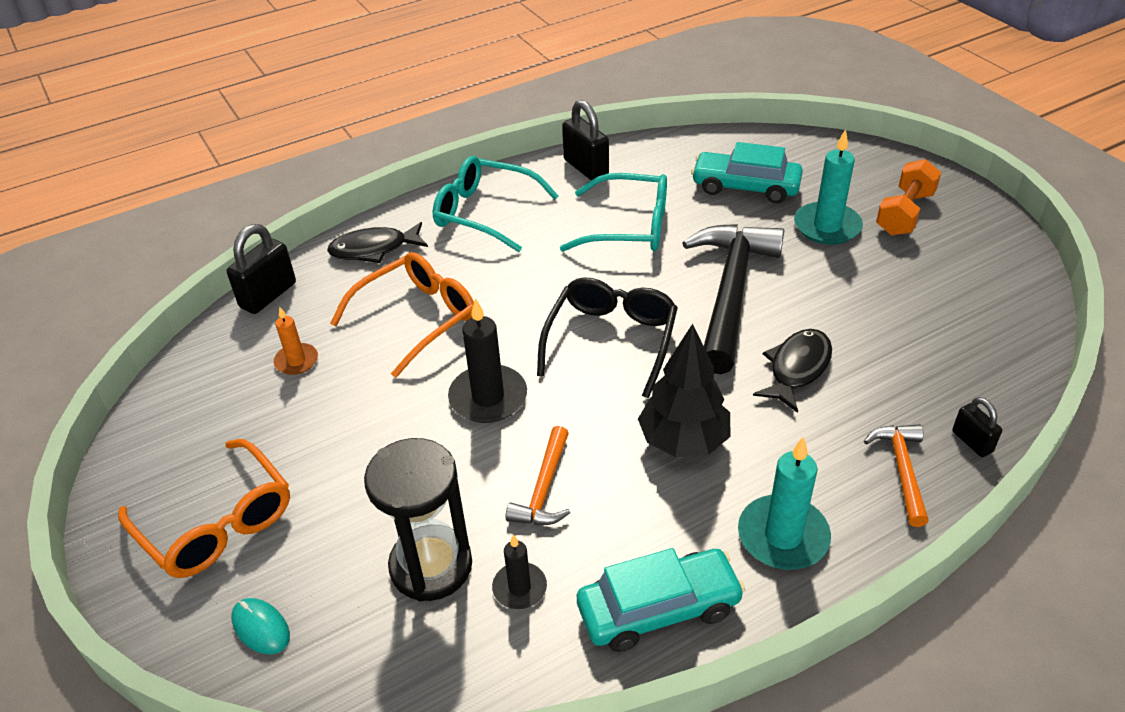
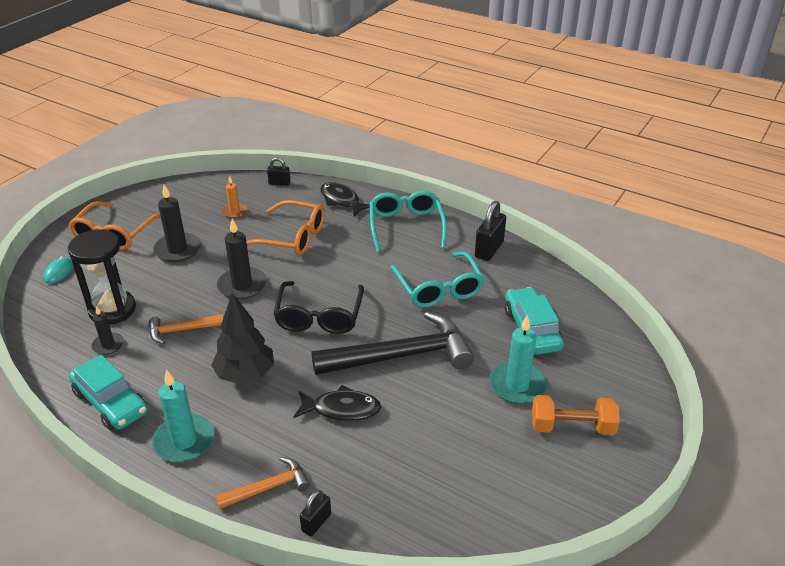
camera: 60 degrees right, 5 degrees down
(268, 295) = (279, 183): black padlock -> black padlock, size x0.58
(336, 450) = (177, 250): none -> black candle
(611, 340) = (319, 316): black glasses -> black glasses turned 105 degrees clockwise

